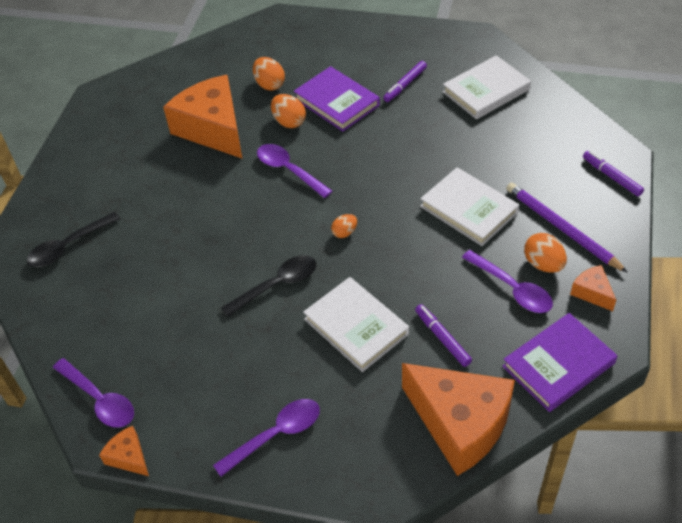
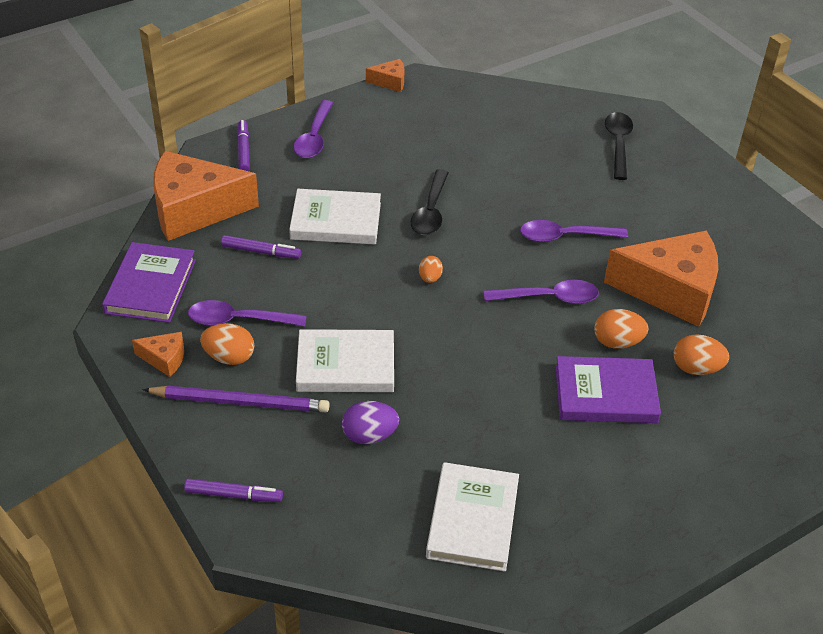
camera: 130 degrees right, 5 degrees down
(100, 400) = (450, 92): purple spoon -> purple spoon (564, 236)
(405, 85) = (567, 464): purple marker -> purple marker (243, 150)
(498, 160) = (369, 435): none -> purple egg

